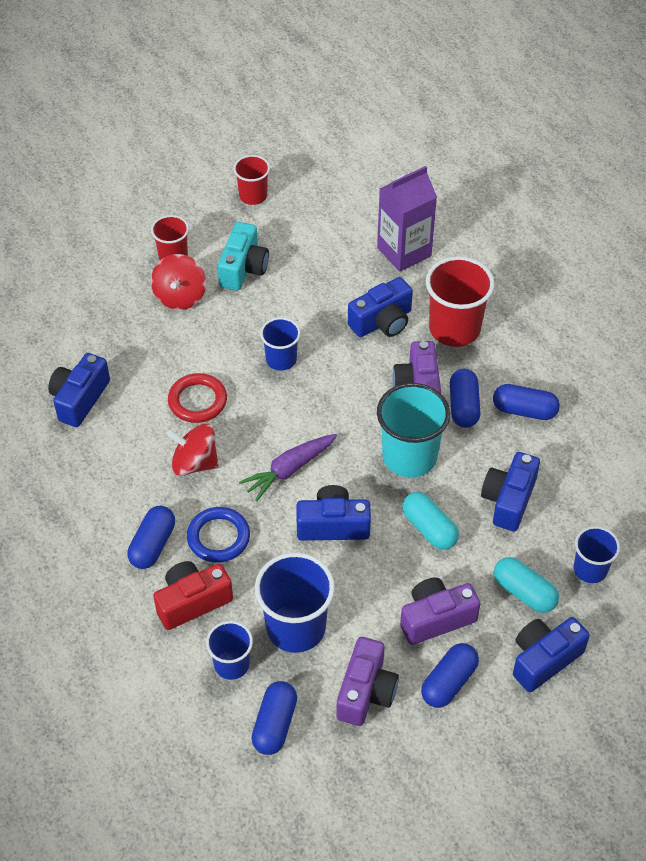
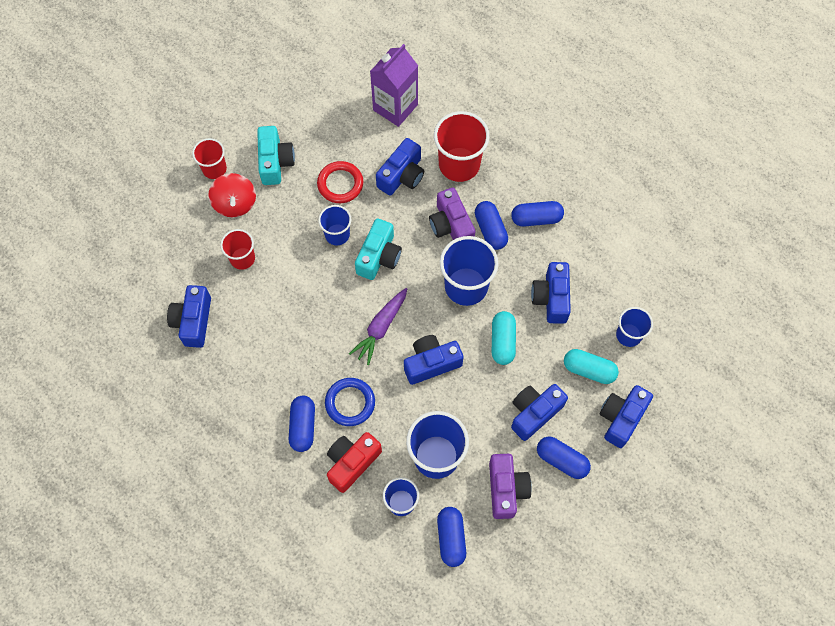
camera: 20 degrees left, 15 degrees up
(195, 463) = (306, 346): red spinning top -> none
(197, 401) = (287, 292): red ring -> red ring (340, 184)
(253, 196) = (256, 92): red cup -> red cup (242, 258)
(319, 396) = (379, 257): none -> turquoise camera
(409, 456) = (466, 286): turquoise cup -> blue cup
(429, 528) = (502, 341): turquoise capsule -> turquoise capsule turned 60 degrees clockwise
(436, 618) = (534, 413): purple camera -> blue camera
(449, 682) = (561, 460): blue capsule -> blue capsule turned 75 degrees counterclockwise

